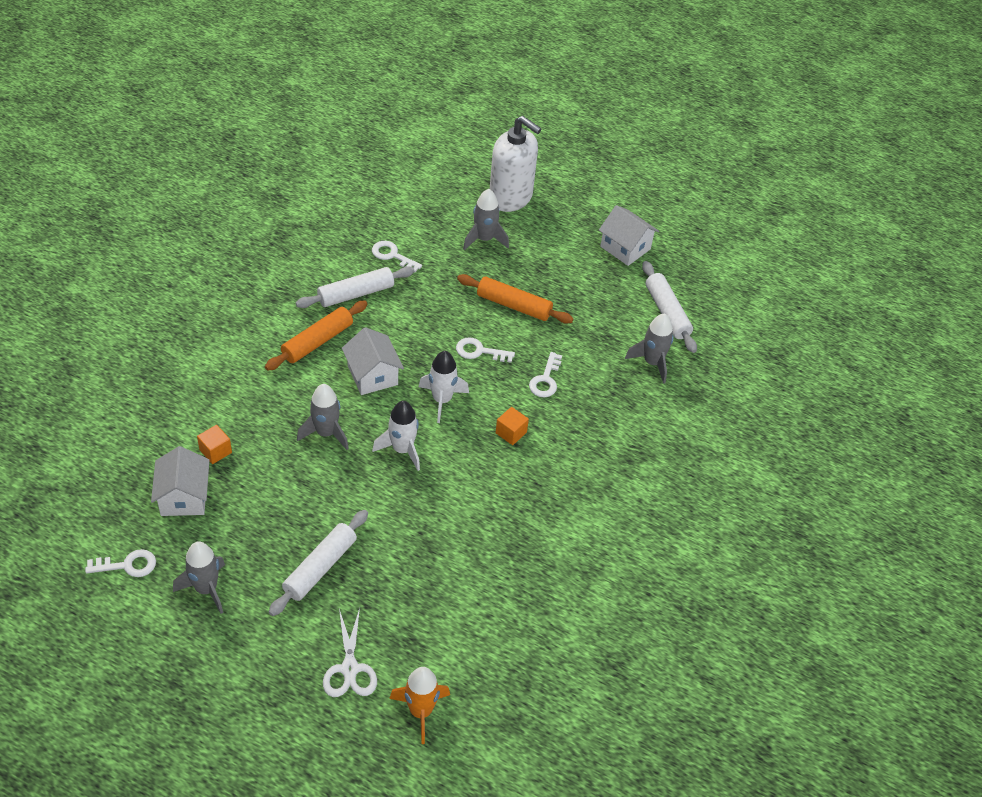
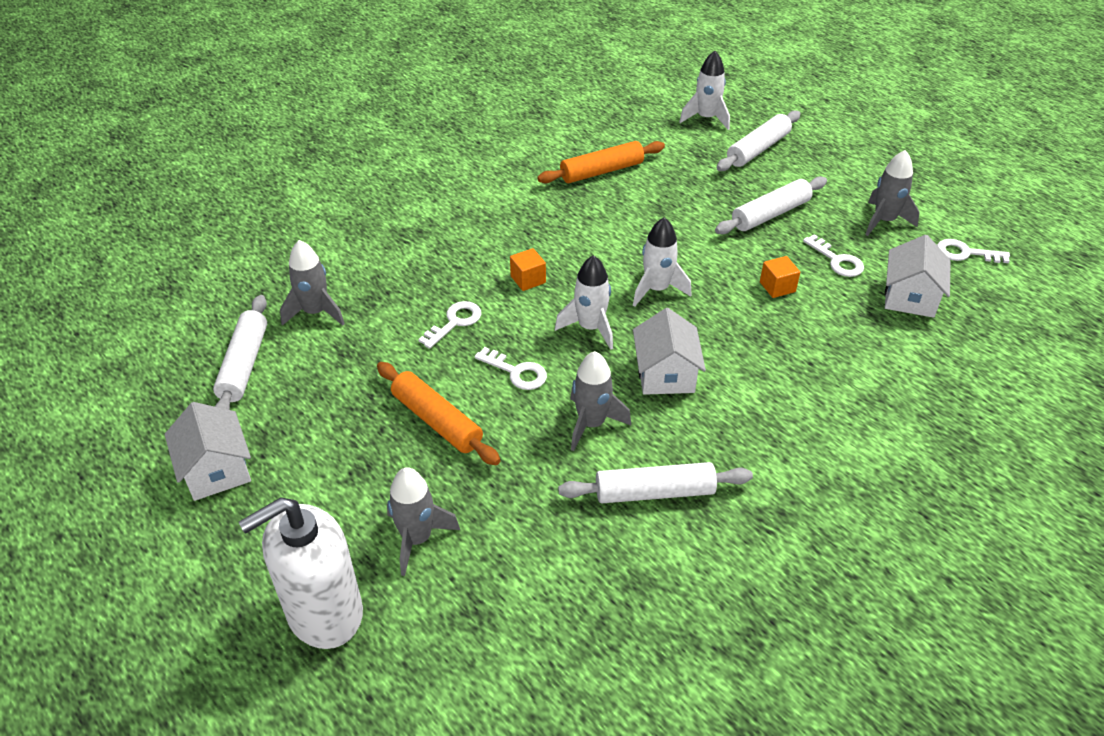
camera: 155 degrees left, 5 degrees down
(215, 451) = (874, 333): orange cube -> orange cube (777, 287)
(317, 341) = (728, 433): orange rolling pin -> orange rolling pin (602, 171)
(326, 433) = (740, 323): grey rocket -> grey rocket (591, 424)
(350, 669) = (758, 149): white scissors -> white rolling pin
(392, 256) = (576, 545): white key -> white key (837, 260)
(420, 711) = (706, 118): orange rocket -> white rocket
(511, 198) = (324, 613): white soap dispenser -> white soap dispenser turned 90 degrees counterclockwise

